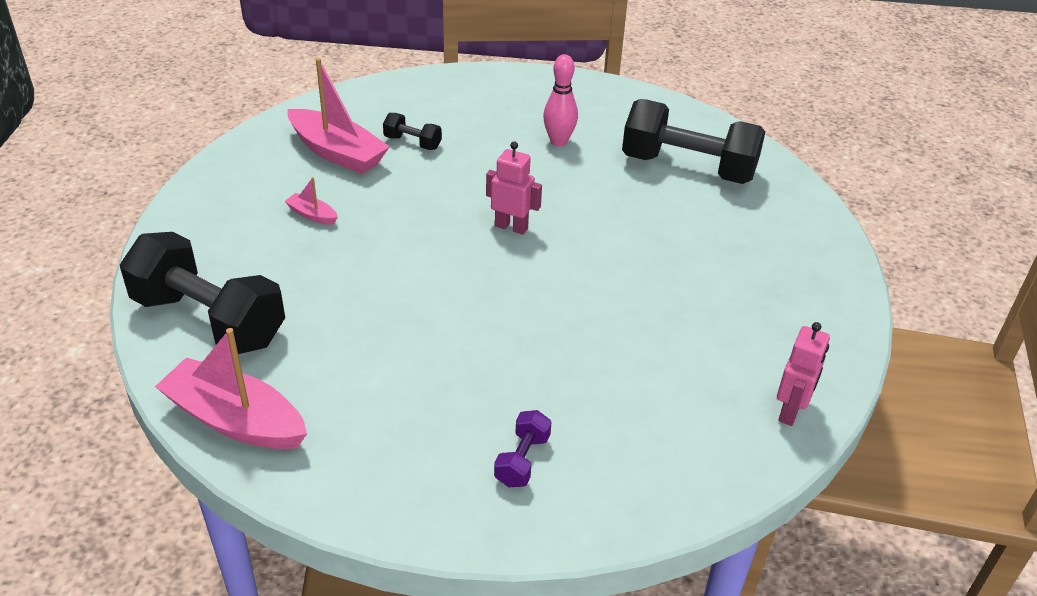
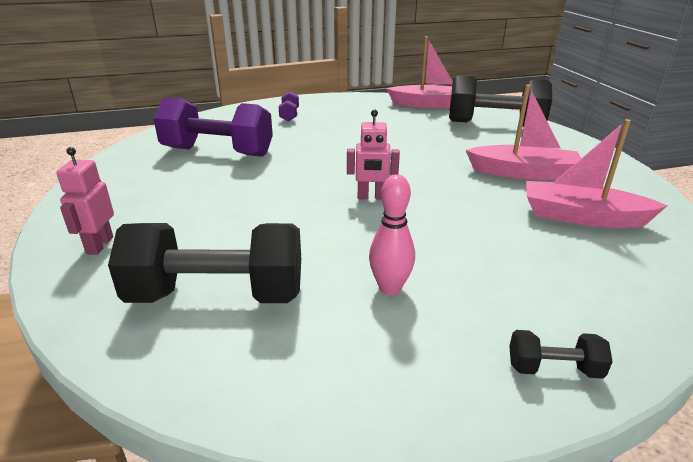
camera: 160 degrees right, 10 degrees down
(312, 215) = (523, 173): pink boat -> pink boat, size x2.22
(412, 143) = (535, 243): black dumbbell -> black dumbbell (553, 369)
(671, 368) = (218, 152): none -> purple dumbbell
(790, 411) = (141, 149): pink robot -> pink robot (99, 245)

